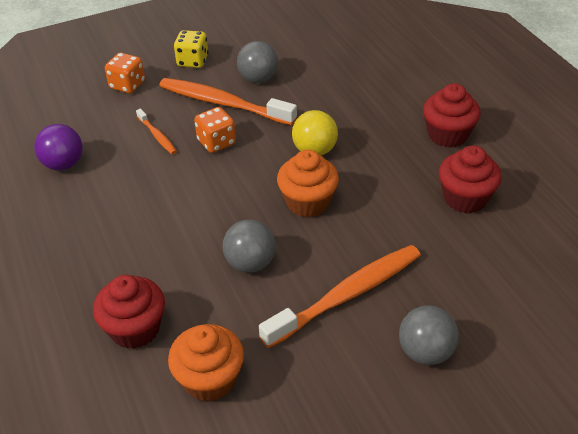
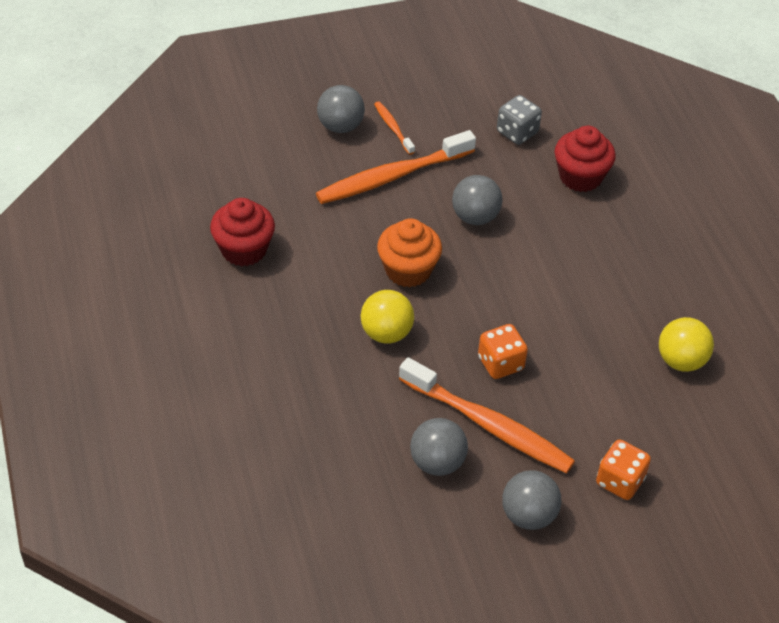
camera: 175 degrees left, 5 degrees up
(63, 164) = (681, 361): purple ball -> yellow ball
(157, 136) = (573, 385): orange toothbrush -> orange toothbrush (393, 128)
(193, 61) = (528, 515): yellow dice -> grey ball
(209, 379) = (517, 132): orange cupcake -> grey dice
(447, 135) = (224, 330): red cupcake -> none

